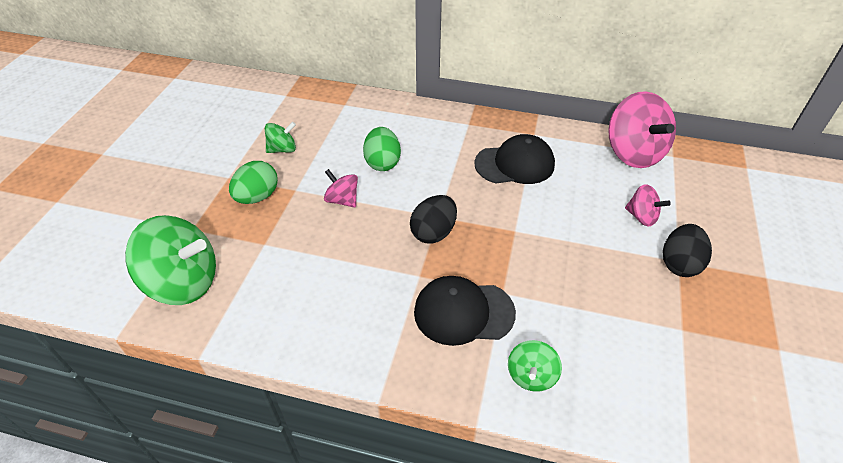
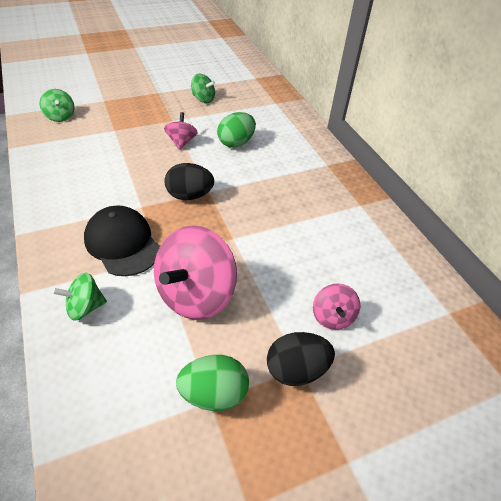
camera: 50 degrees right, 0 degrees up
(184, 282) = (60, 116): green spinning top -> green spinning top, size x0.51
(257, 197) = (151, 109): green egg -> green egg (214, 393)
(515, 164) = (310, 208): black cap -> none
(633, 153) = (416, 280): pink spinning top -> pink spinning top (196, 294)

